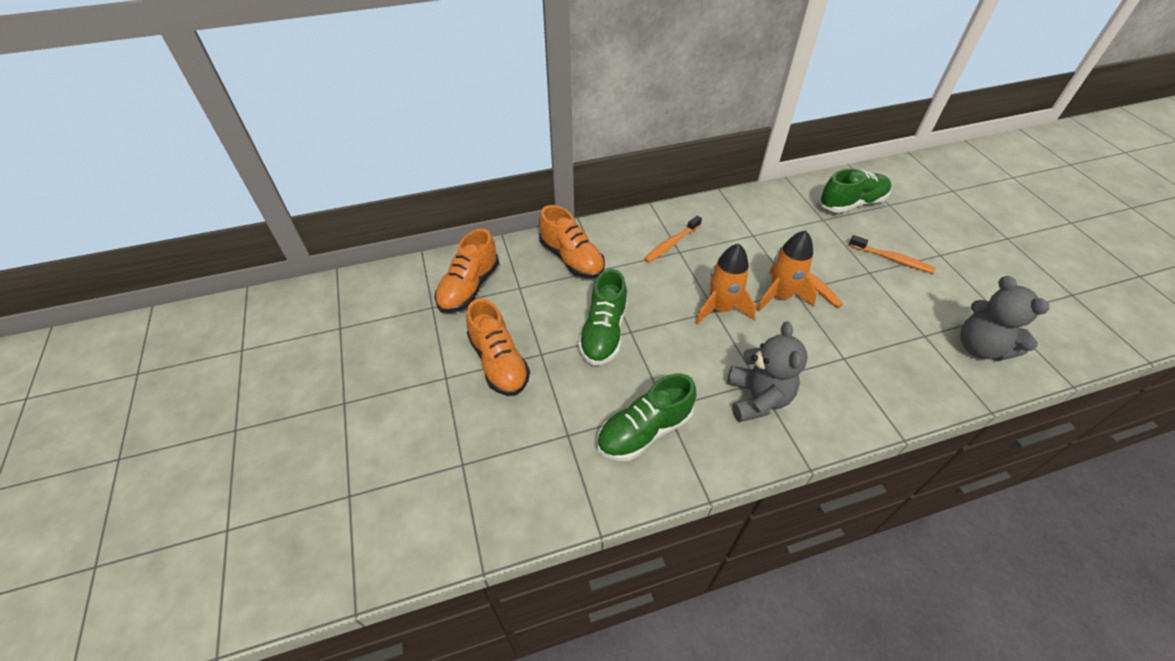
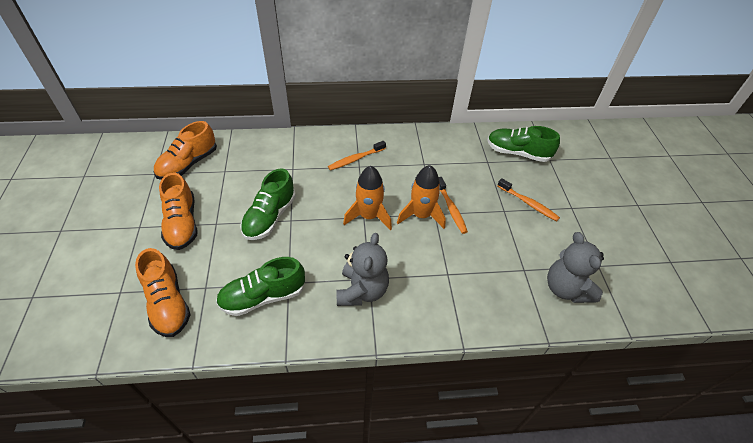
camera: 10 degrees right, 0 degrees up
(572, 259) = (274, 156): orange shoe -> orange shoe (168, 303)
(851, 203) = (517, 153): green shoe -> green shoe turned 150 degrees counterclockwise

